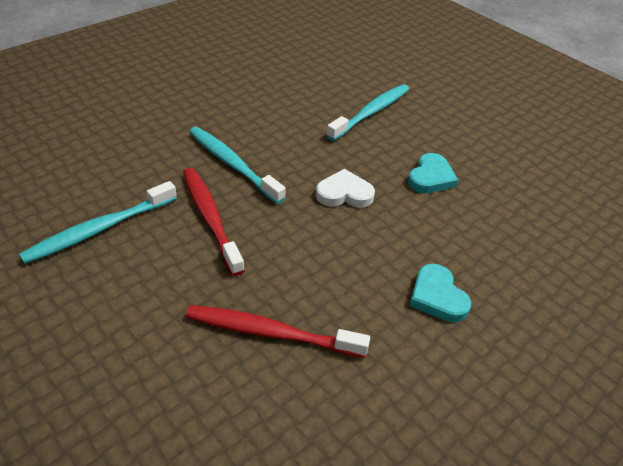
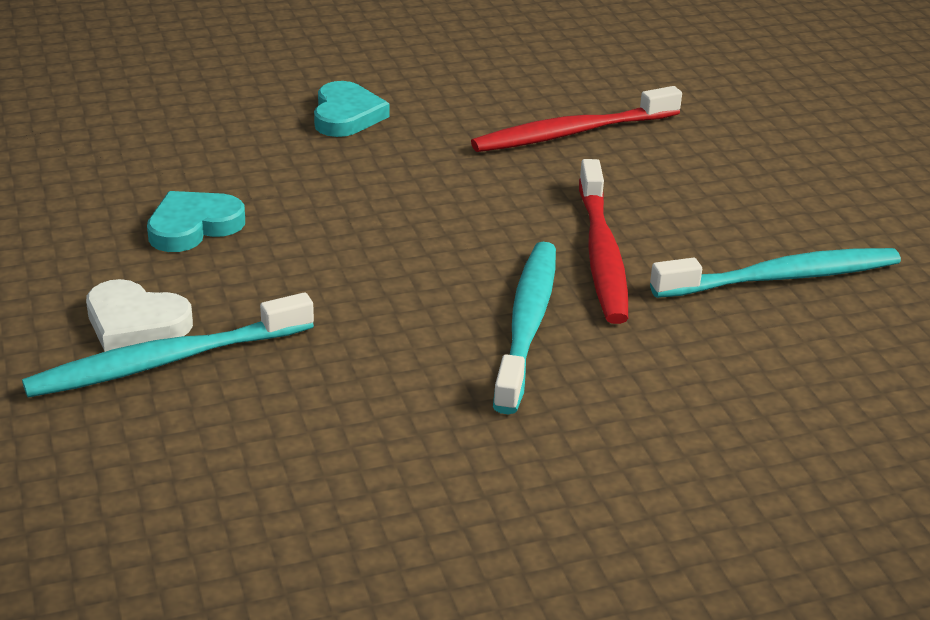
camera: 155 degrees left, 10 degrees down
(233, 164) = (527, 324): turquoise toothbrush -> turquoise toothbrush turned 150 degrees counterclockwise
(271, 332) = (572, 133): red toothbrush -> red toothbrush turned 120 degrees clockwise
(344, 193) = (362, 238): white heart -> white heart (135, 322)

